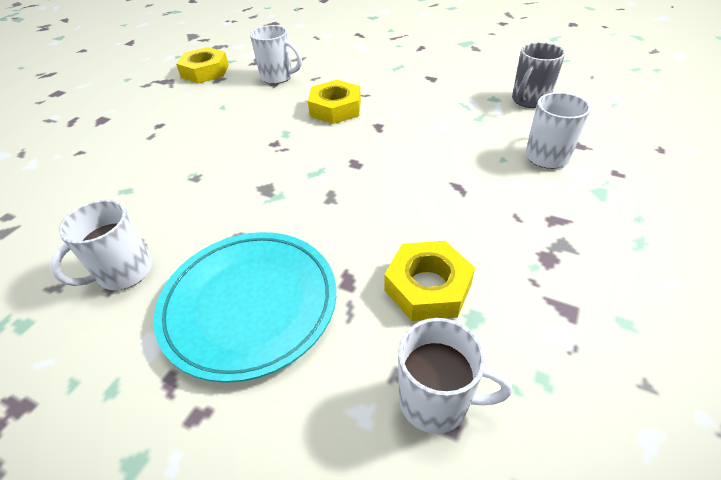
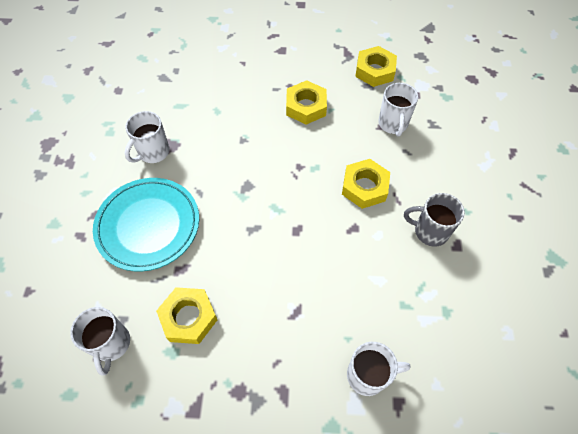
camera: 65 degrees right, 15 degrees up
(124, 272) = (153, 152): white mug -> white mug turned 75 degrees counterclockwise
(200, 121) = (306, 106): none -> yellow nut
(529, 100) = (459, 346): grey mug -> grey mug (429, 231)

